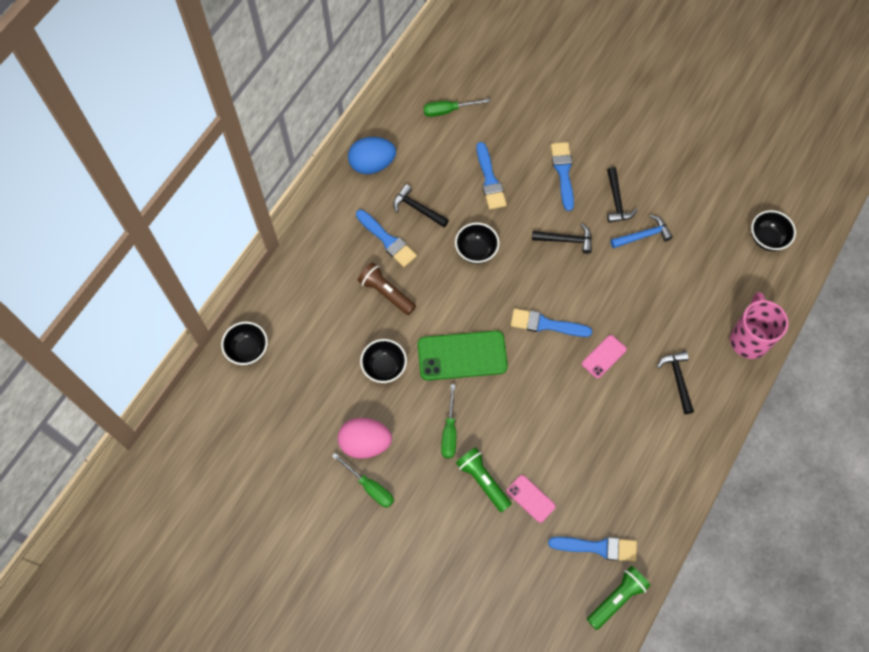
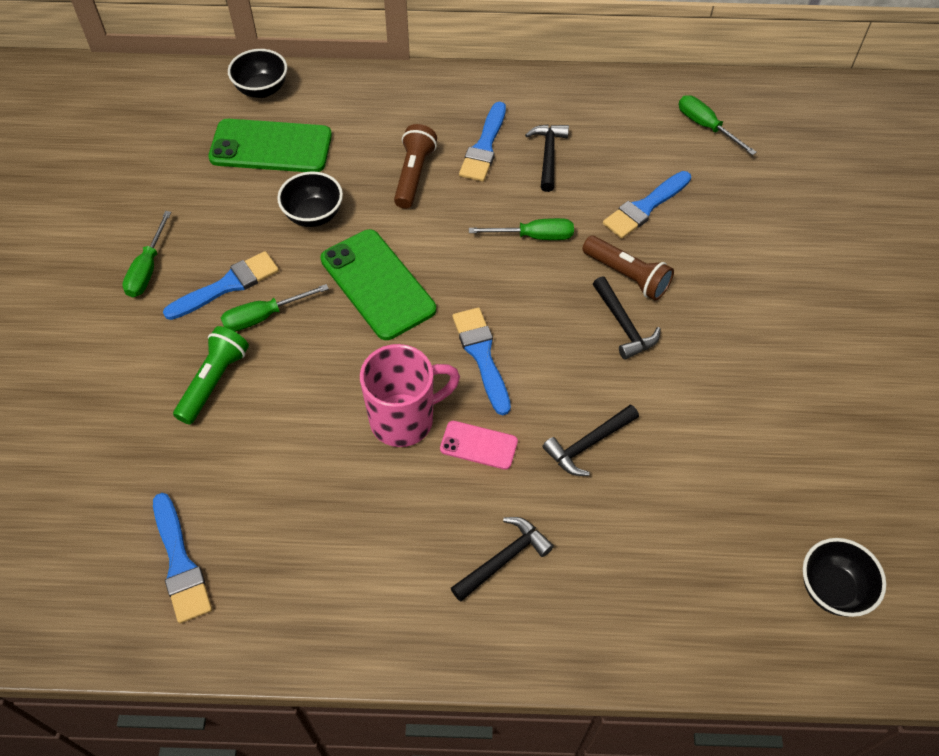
camera: 60 degrees right, 10 degrees down
(307, 367) = (271, 147): none -> green phone
(365, 443) = (203, 240): pink egg -> none
(372, 164) = (573, 91): blue egg -> none
(476, 251) = (534, 236): black bowl -> green screwdriver
(531, 498) = (215, 447): pink phone -> none
(533, 218) = (627, 276): none -> brown flashlight
(563, 172) = (721, 279): blue brush -> blue brush (227, 285)
(616, 201) = (730, 358): black hammer -> black hammer (588, 444)
(617, 598) = (111, 623): green flashlight -> none
(643, 235) = (702, 414): blue hammer -> none
(749, 339) = (638, 635): pink mug -> pink mug (404, 419)

